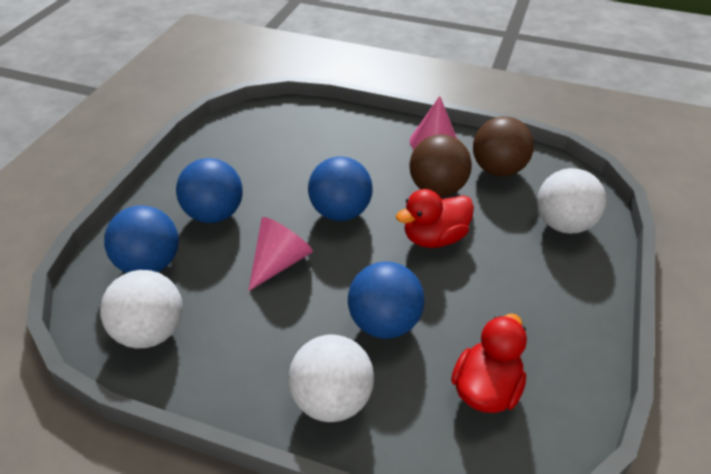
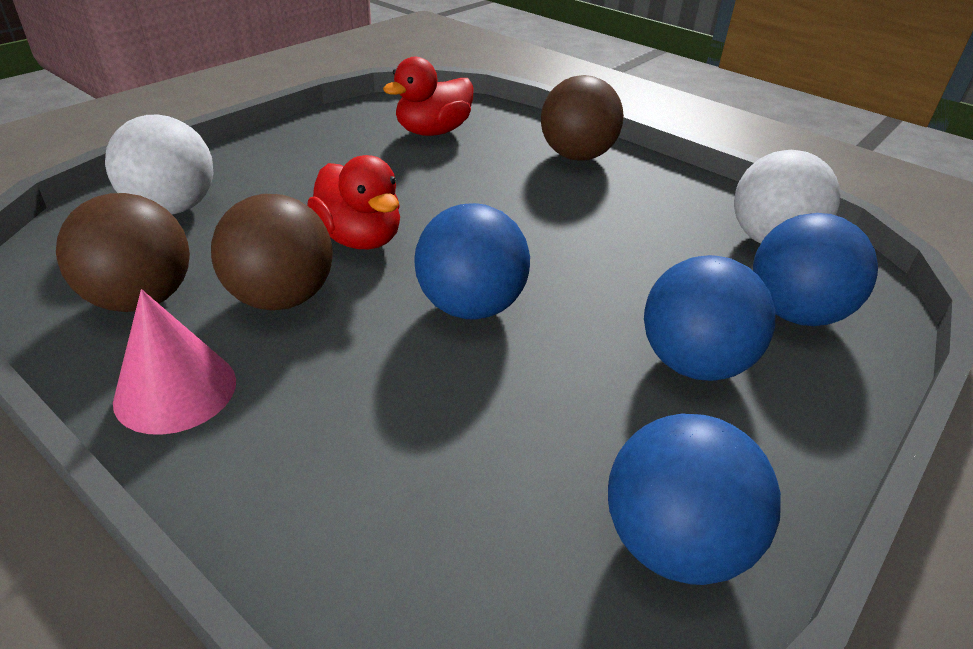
camera: 160 degrees left, 5 degrees down
(279, 262) = (594, 267): pink cone -> none
(331, 400) = (576, 156): white ball -> brown ball
(384, 323) = (493, 185): blue ball -> blue ball (673, 543)
(434, 238) = (359, 238): red duck -> red duck turned 60 degrees clockwise

